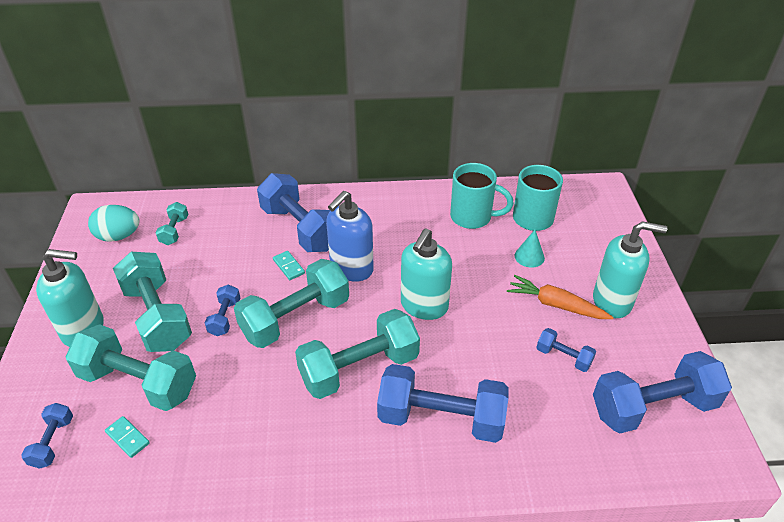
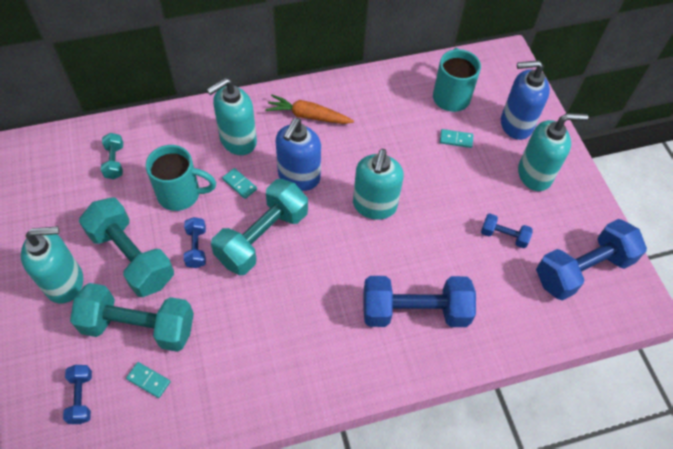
camera: 15 degrees left, 15 degrees up
(118, 236) = (60, 176): turquoise egg -> none
(300, 228) = (238, 141): blue dumbbell -> turquoise soap dispenser
(359, 369) = (333, 277): turquoise dumbbell -> none
(472, 217) = (396, 104): turquoise mug -> turquoise mug (181, 194)
(529, 256) = (456, 139): turquoise cone -> turquoise domino
(555, 305) = (488, 186): orange carrot -> orange carrot (308, 116)
(599, 251) = (515, 124): none -> blue soap dispenser

